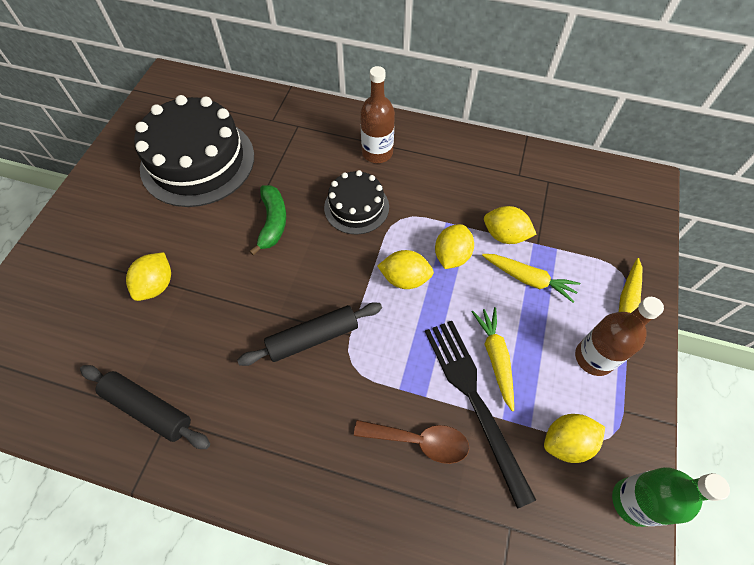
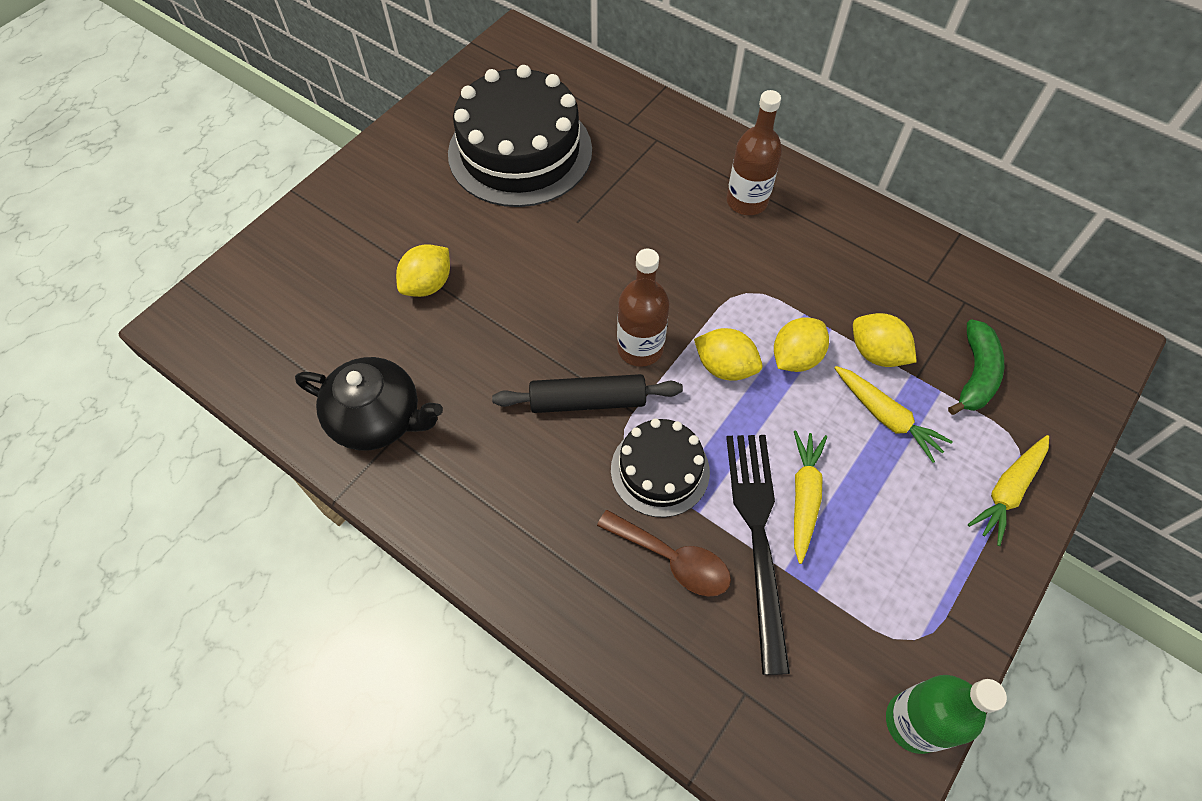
camera: 20 degrees right, 0 degrees up
(148, 409) = (378, 418): black rolling pin -> black teapot
(273, 222) = (586, 251): green banana -> green banana (975, 374)
(356, 207) = (695, 262): black cake -> black cake (660, 470)
(566, 442) = (855, 624): yellow lemon -> none
(594, 358) = (934, 539): brown bottle -> brown bottle (640, 348)

